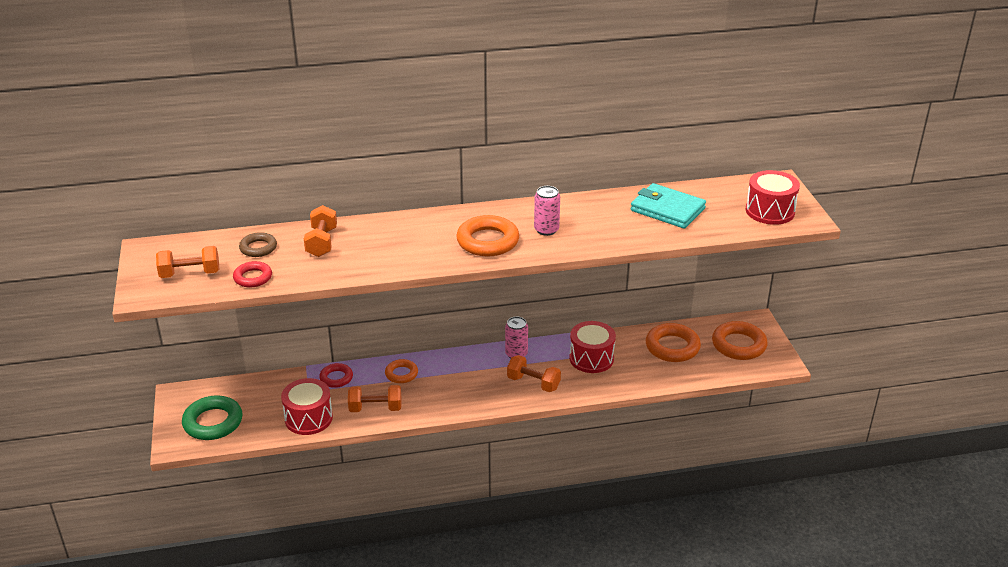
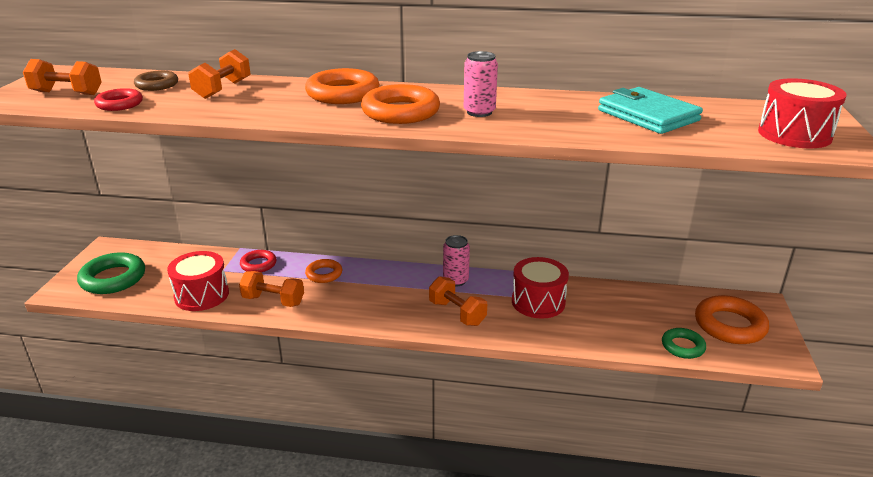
camera: 20 degrees right, 5 degrees down
(672, 347) = (642, 310): orange ring -> orange ring (343, 94)
(711, 370) = (683, 346): none -> green ring

